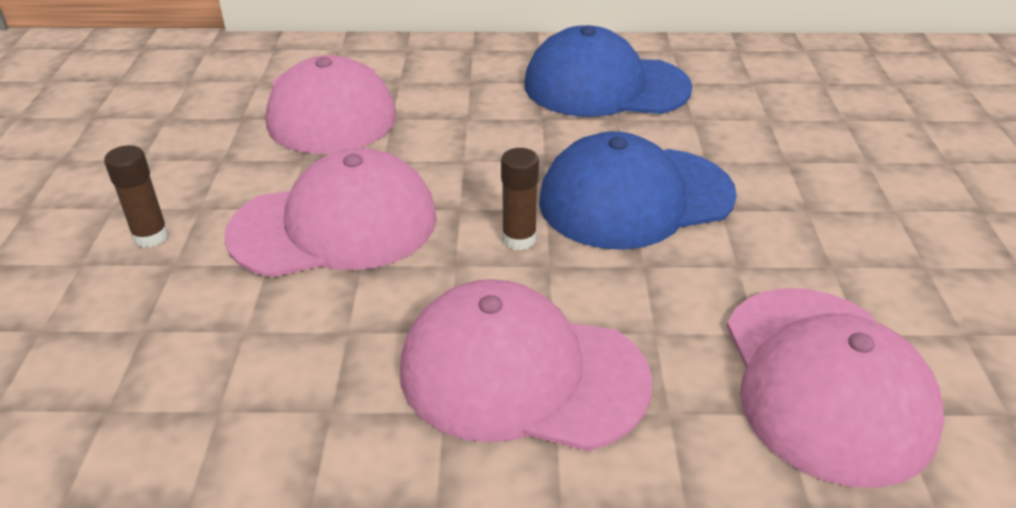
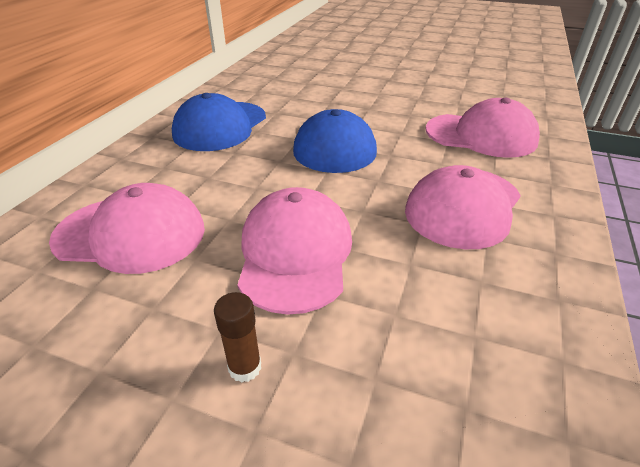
camera: 70 degrees left, 0 degrees up
(519, 239) = (351, 184): brown glue stick -> none

